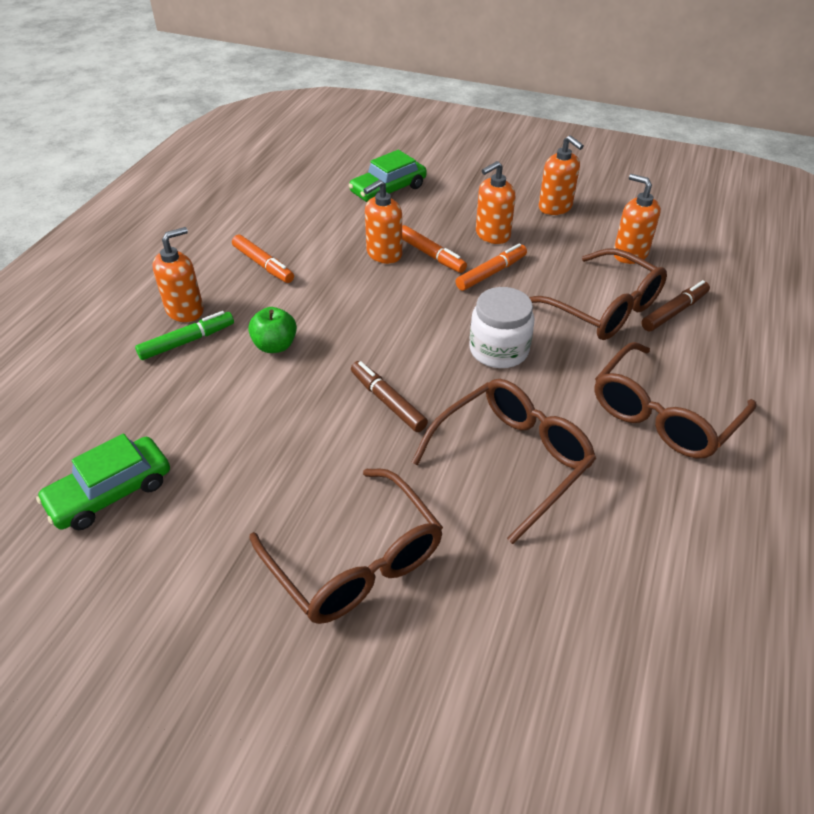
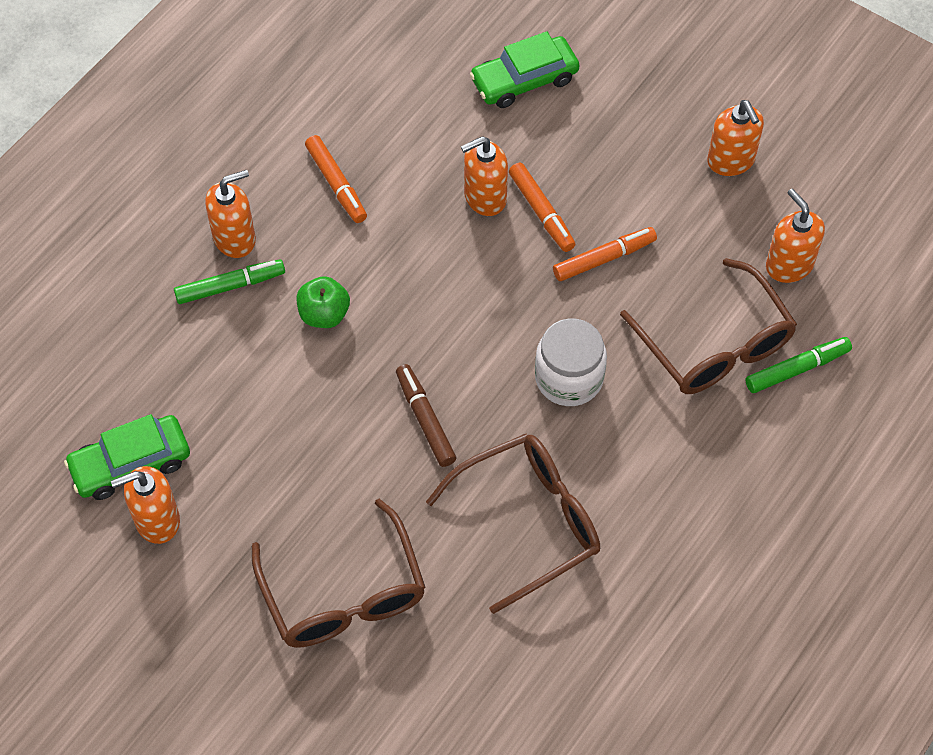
camera: 15 degrees right, 15 degrees up
(492, 235) = (630, 193): orange soap dispenser -> orange soap dispenser (157, 520)
(663, 415) = (710, 506): brown glasses -> none
(674, 312) = (797, 369): brown marker -> green marker

